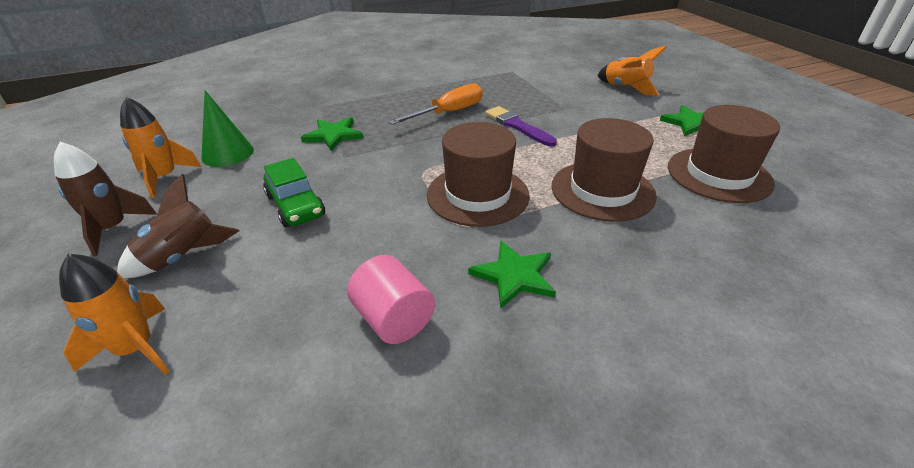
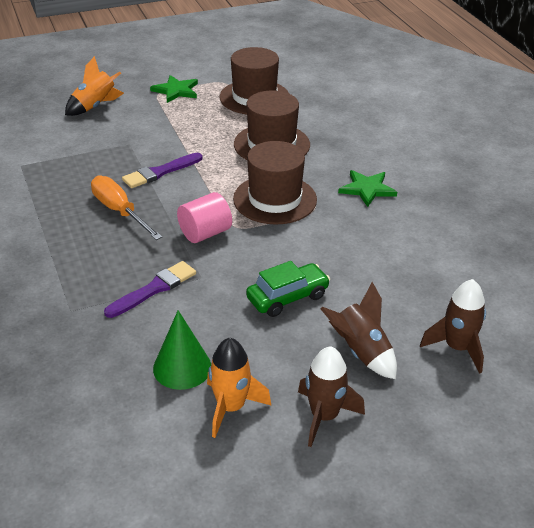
camera: 90 degrees left, 0 degrees up
(136, 349) = (457, 348): orange rocket -> brown rocket
(333, 135) = (154, 289): green star -> purple brush
(393, 319) = (411, 236): pink cylinder -> pink cylinder (205, 233)

